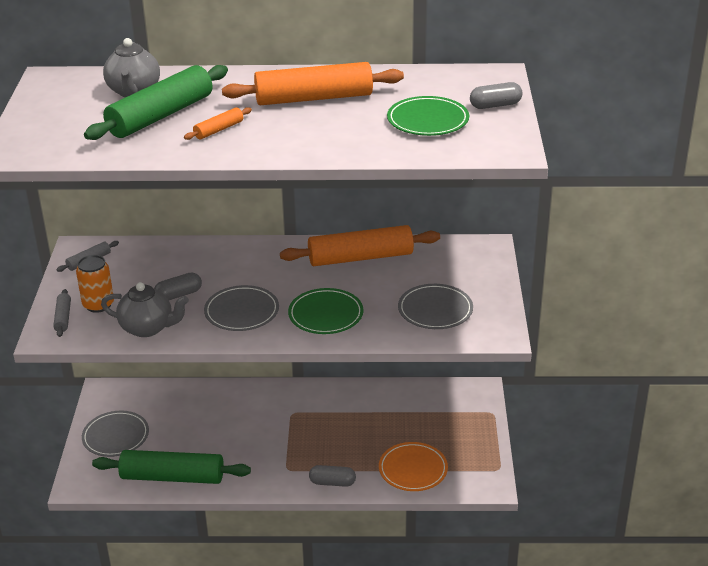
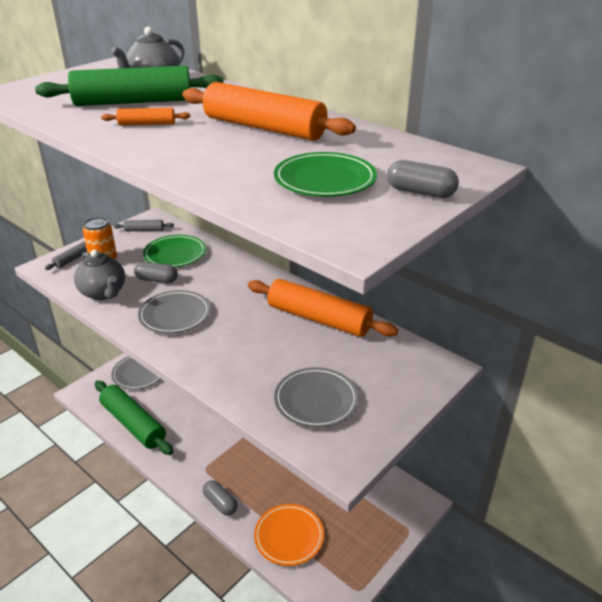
camera: 40 degrees right, 0 degrees up
(325, 314) = (226, 351): green plate -> green plate (175, 254)

